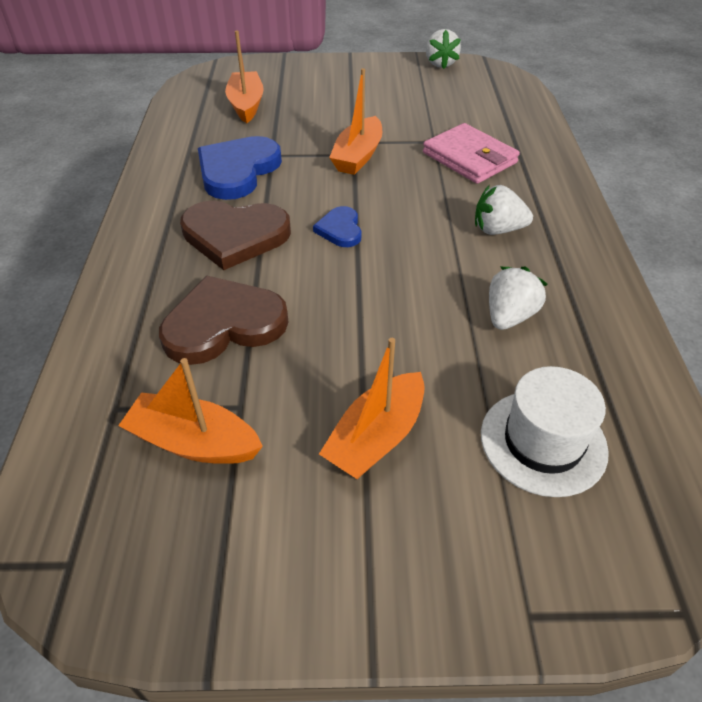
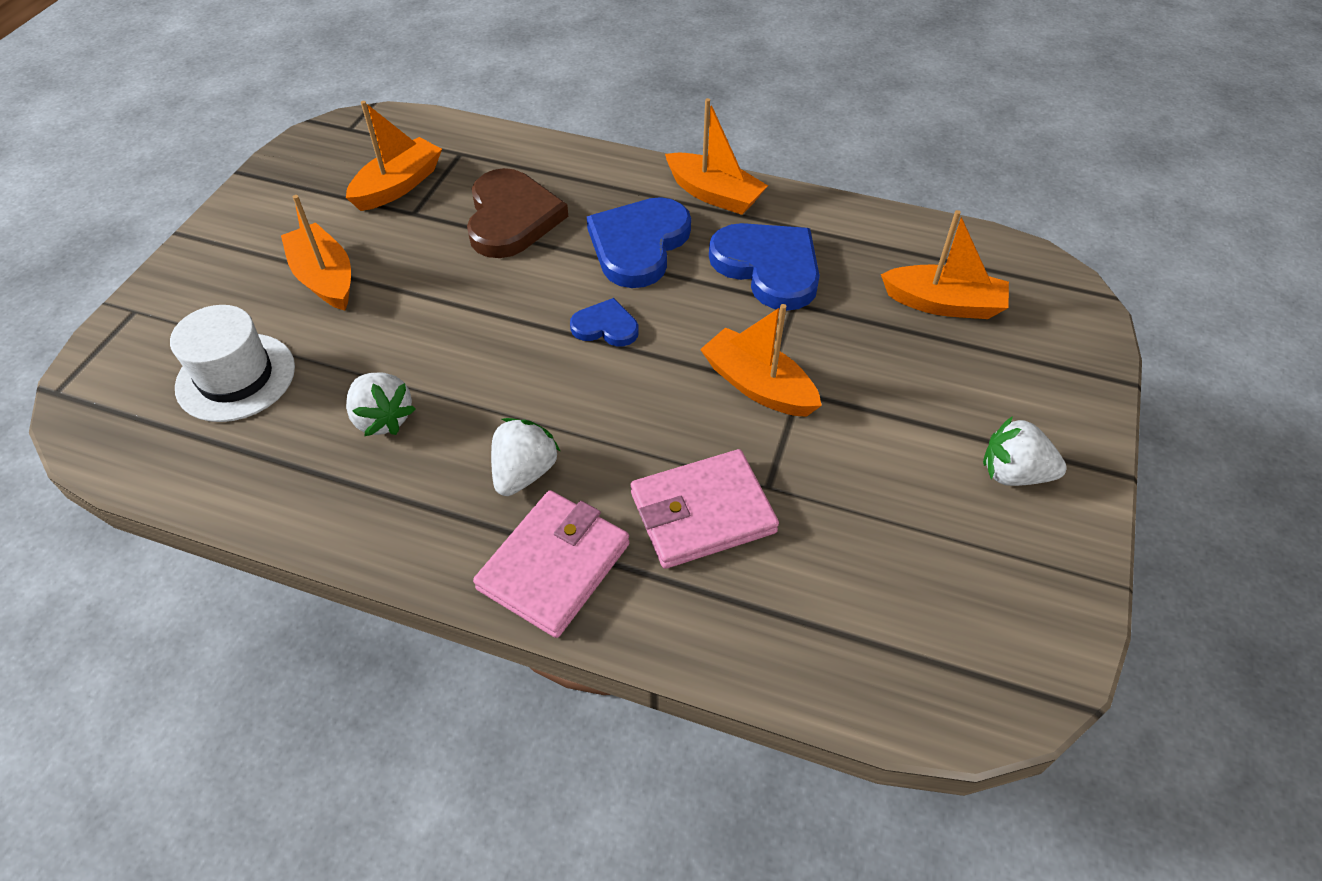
camera: 110 degrees right, 5 degrees up
(152, 211) = (714, 194): none -> orange boat
(235, 236) = (638, 245): brown heart -> blue heart
(440, 63) = (1059, 607): white strawberry -> white strawberry (1013, 473)
(550, 199) = (554, 566): none -> pink wallet

